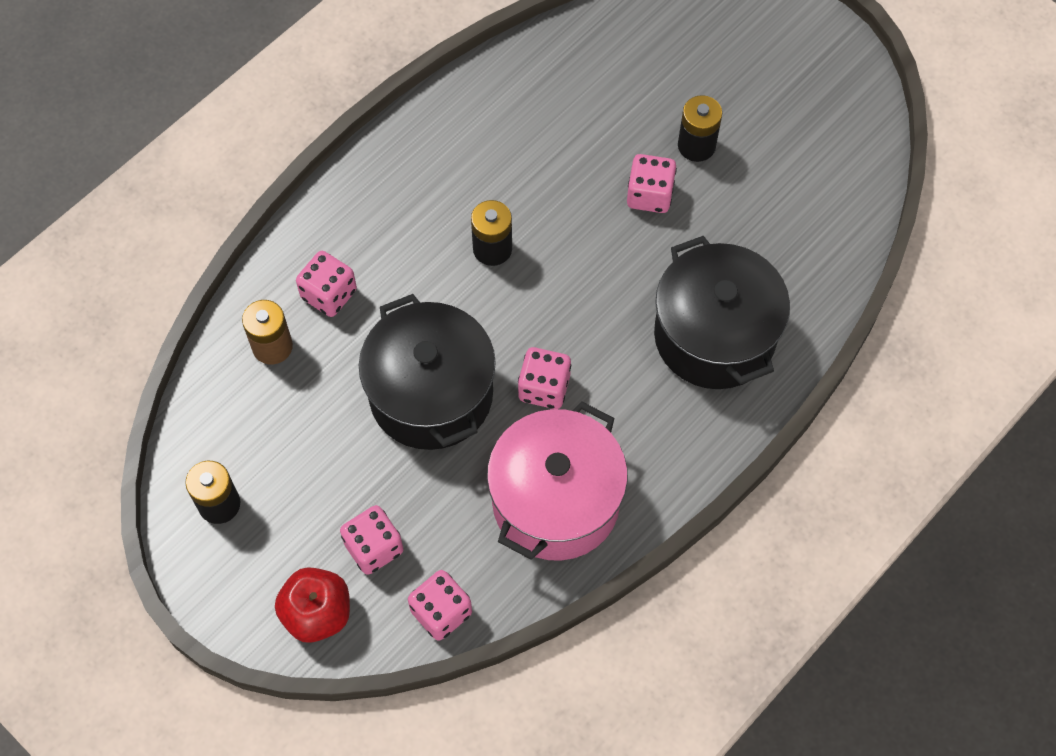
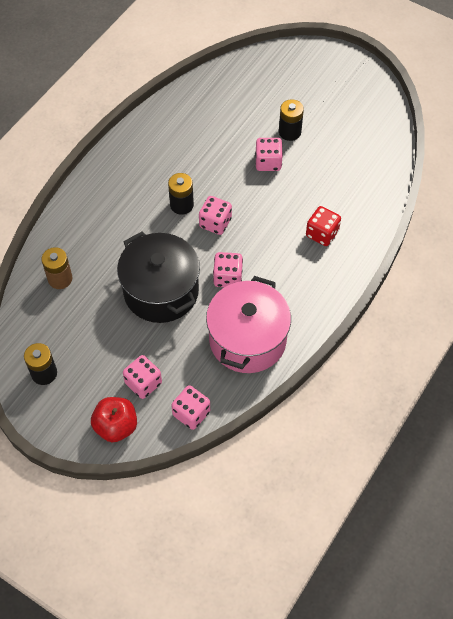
camera: 10 degrees left, 5 degrees down
(329, 294) = (89, 244): pink dice -> pink dice (215, 223)
(714, 336) = (322, 234): black pot -> red dice

